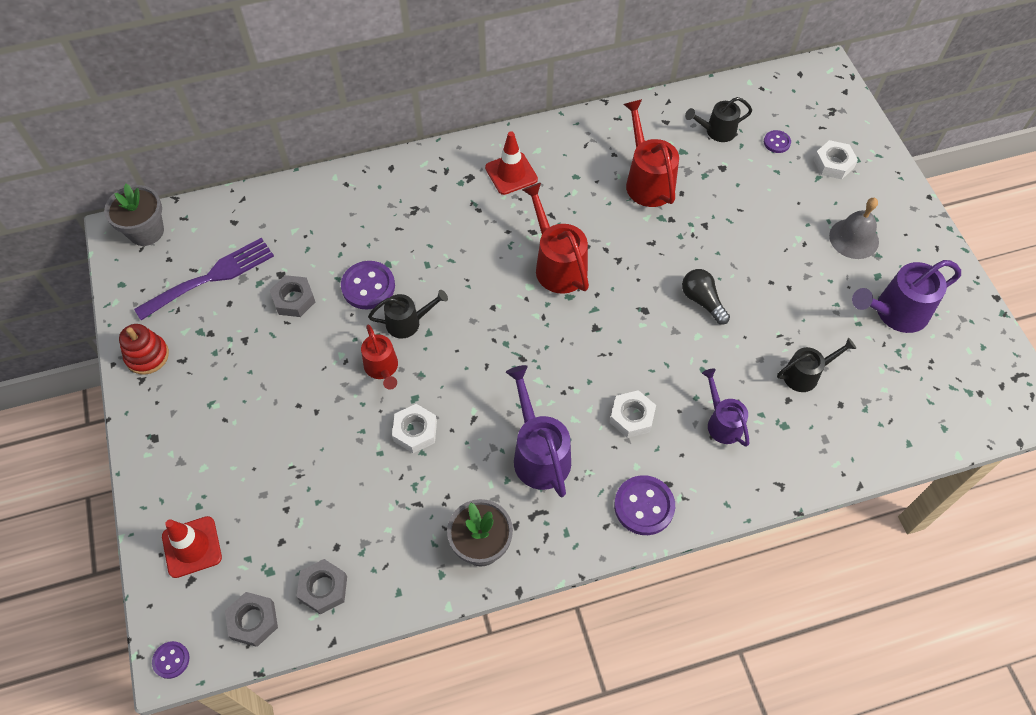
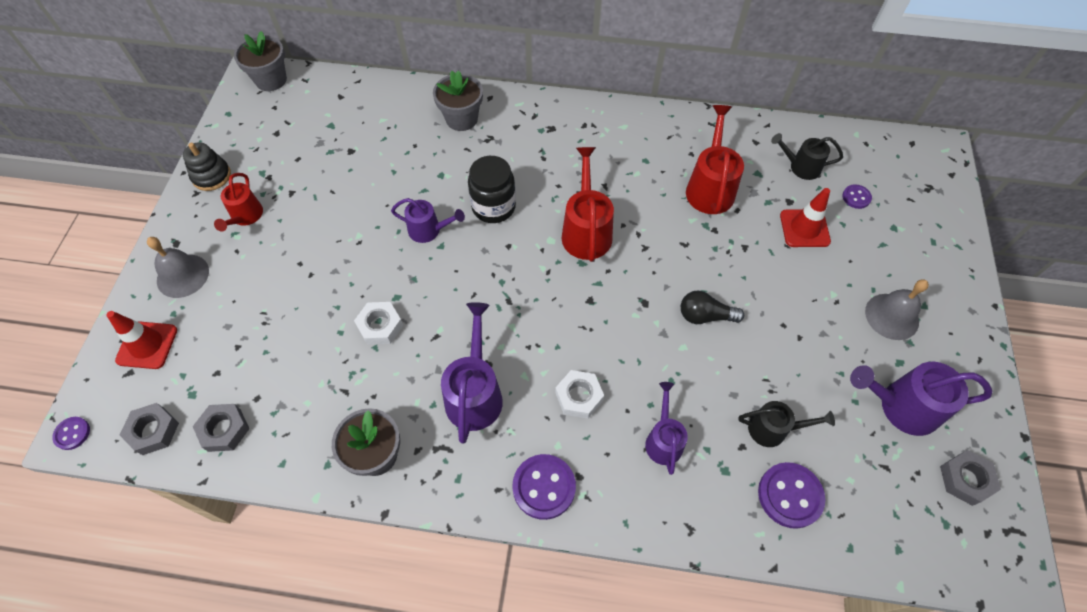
camera: 25 degrees right, 0 degrees up
(147, 356) = (211, 176): red stacking toy -> black stacking toy
(183, 466) = (182, 275): none -> grey bell
(211, 277) = (297, 133): purple fork -> none
(294, 299) = (348, 175): grey nut -> grey nut (965, 479)
(368, 286) = (414, 187): purple button -> purple button (790, 495)
(375, 200) = (461, 119): none -> grey flower pot
(382, 369) = (385, 261): red watering can -> red watering can (245, 217)
(408, 322) = (429, 230): black watering can -> purple watering can
(458, 276) = (493, 207): none -> black jar
(511, 173) = (589, 138): red traffic cone -> red traffic cone (804, 228)
(702, 301) = (705, 316): black light bulb -> black light bulb turned 75 degrees counterclockwise
(833, 163) = (905, 237): white nut -> none

